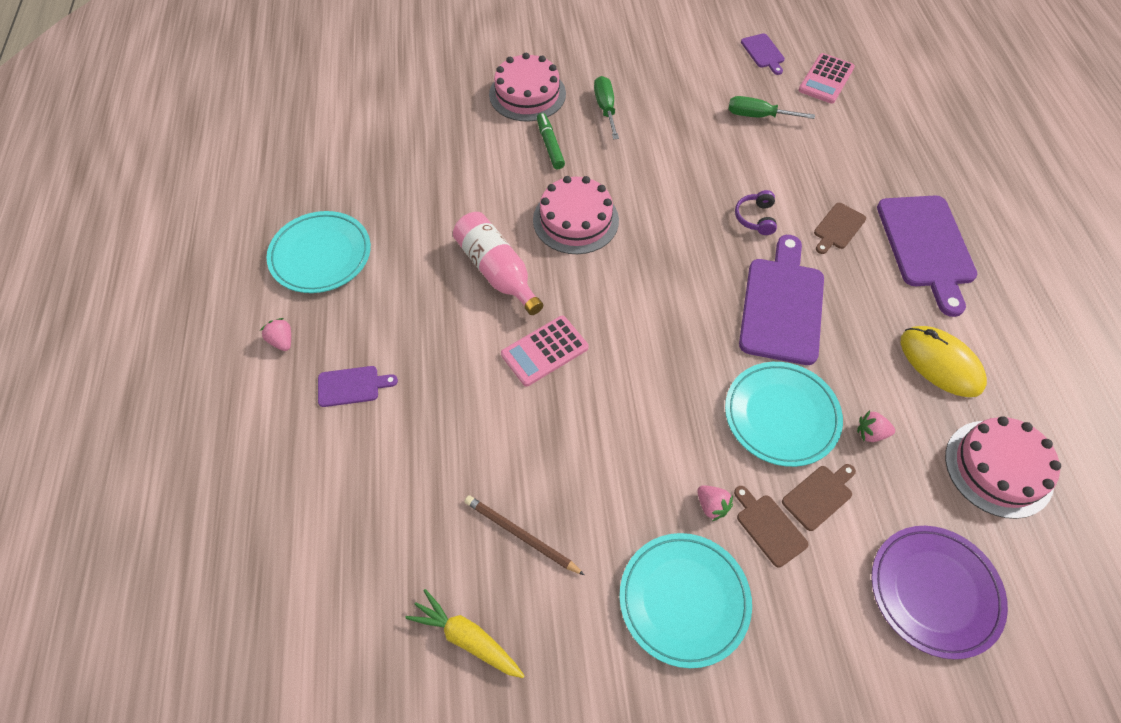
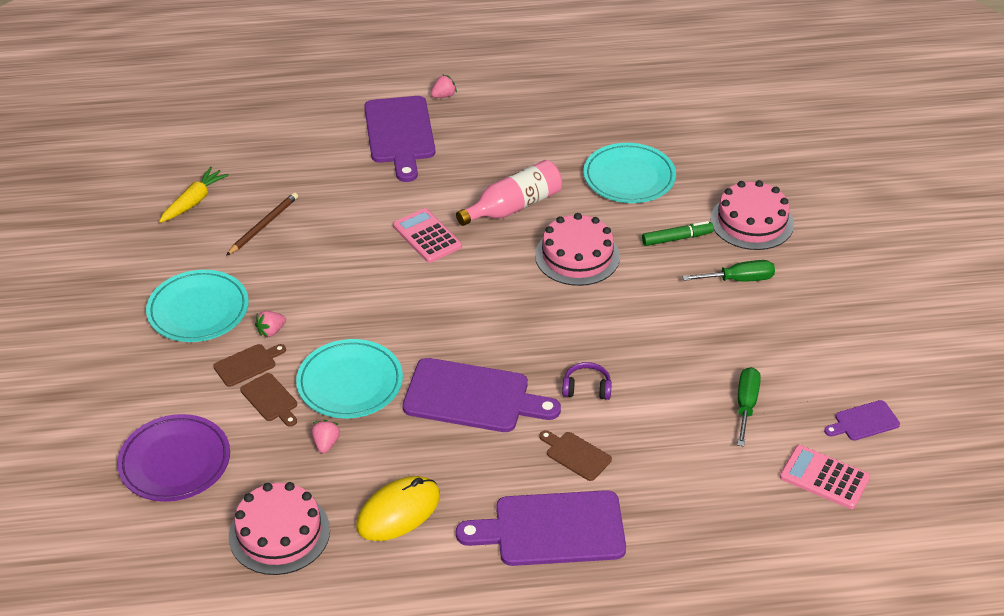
camera: 90 degrees right, 15 degrees down
(321, 255) = (530, 106): turquoise plate -> turquoise plate (629, 177)
(352, 386) = (400, 134): purple cutting board -> purple cutting board, size x2.07

